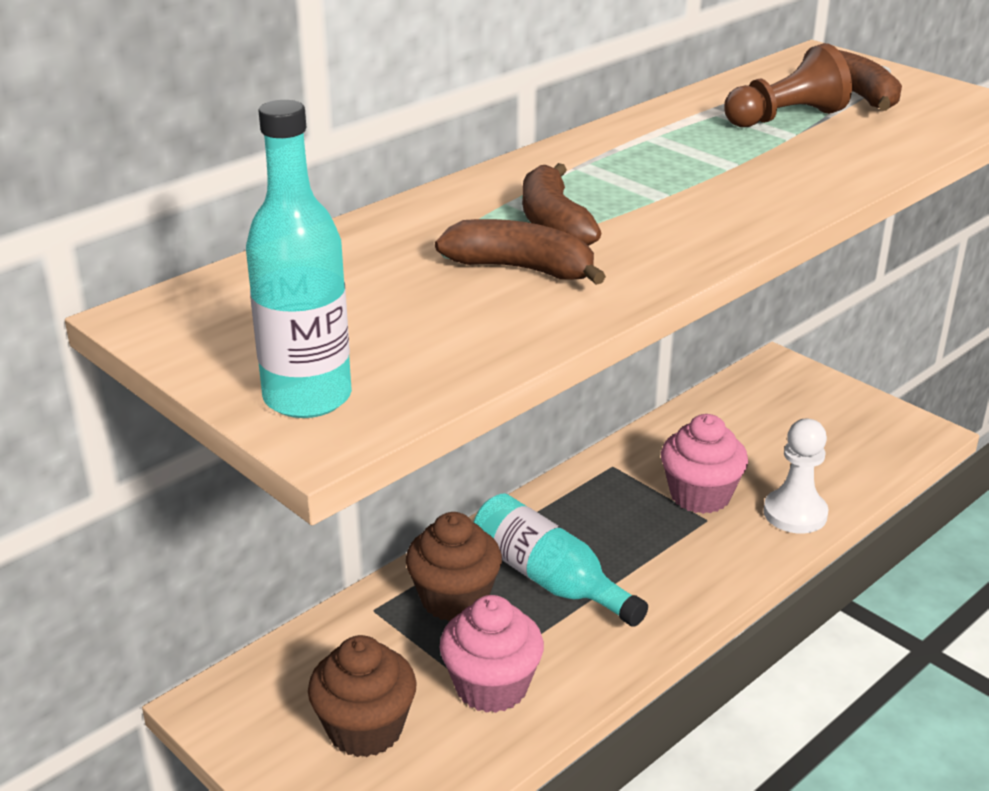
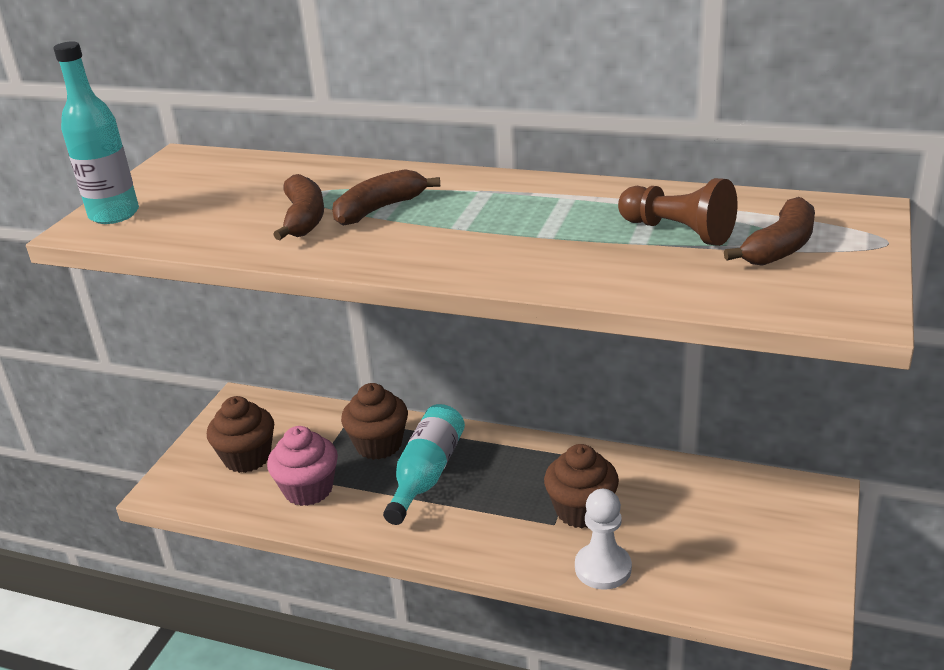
camera: 65 degrees right, 0 degrees up
(700, 495) = (581, 510): pink cupcake -> brown cupcake

